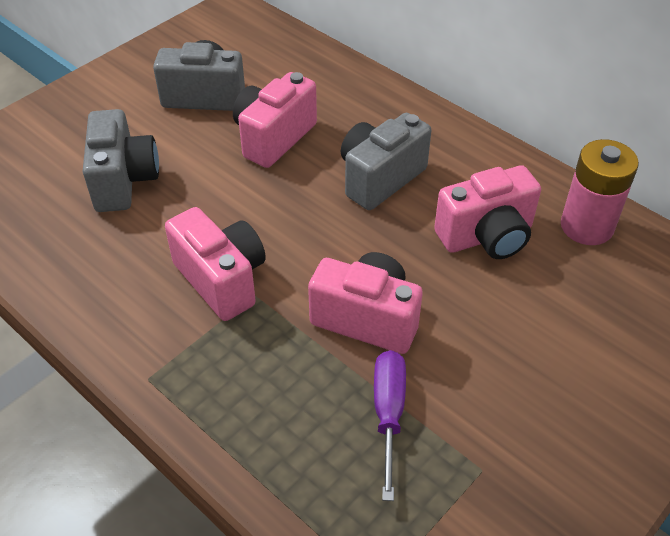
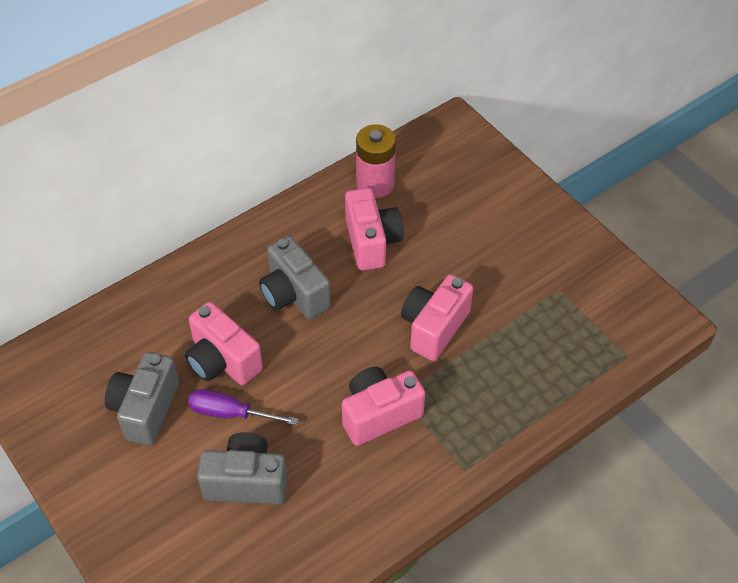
camera: 80 degrees left, 5 degrees up
(388, 414) = (514, 329): purple screwdriver -> purple screwdriver (231, 413)

